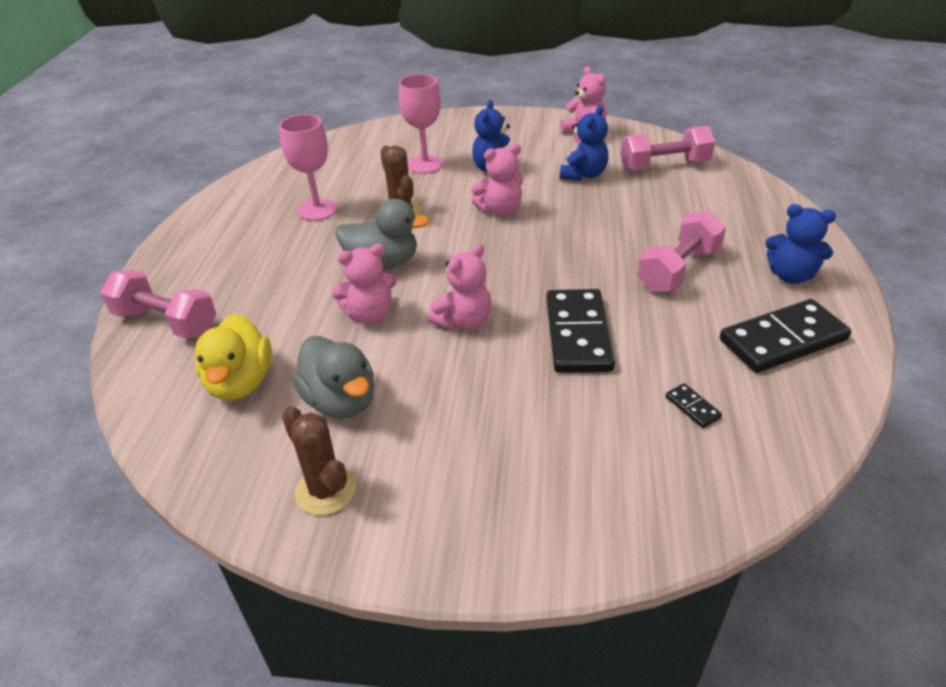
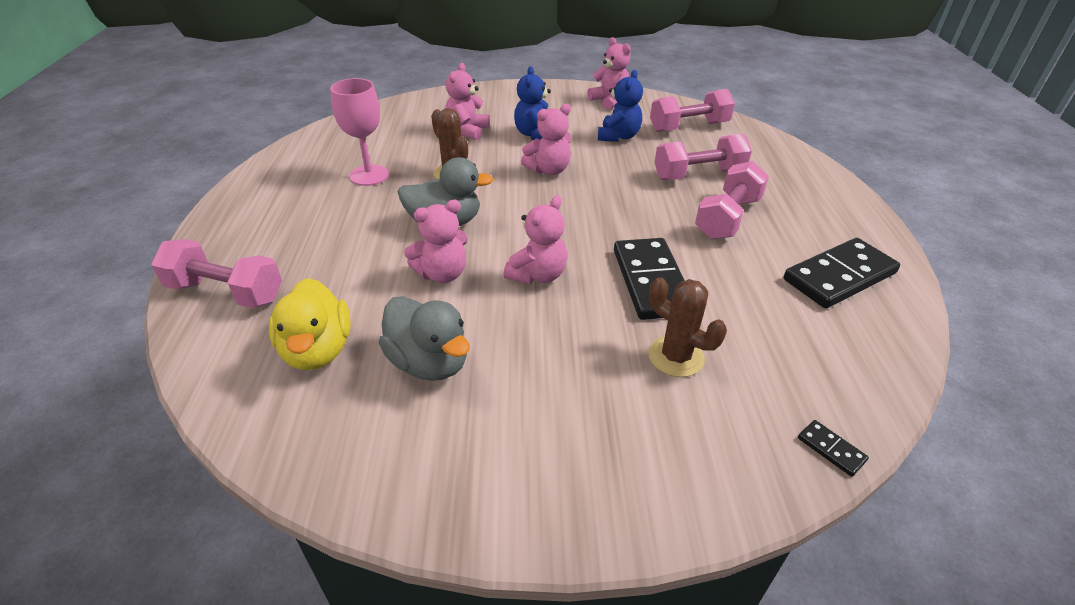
camera: 10 degrees left, 0 degrees up
(325, 490) = (431, 459): brown cactus -> brown cactus (676, 357)
(425, 164) = (467, 131): pink goblet -> pink teddy bear
(660, 221) = (698, 175): none -> pink dumbbell
(692, 407) = (777, 344): black domino -> black domino (831, 449)
(790, 276) = (827, 218): blue teddy bear -> none

